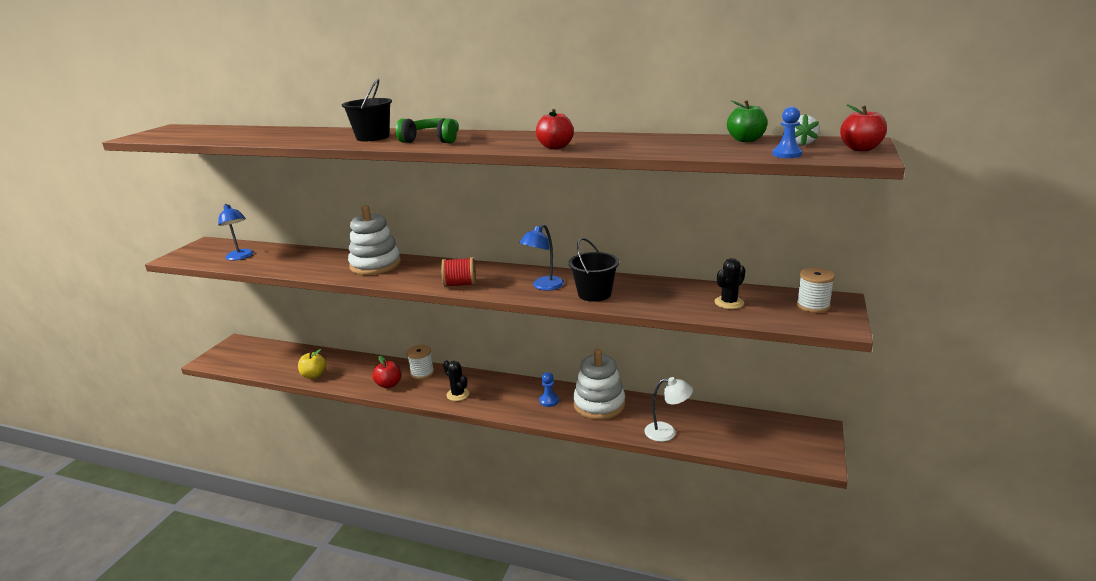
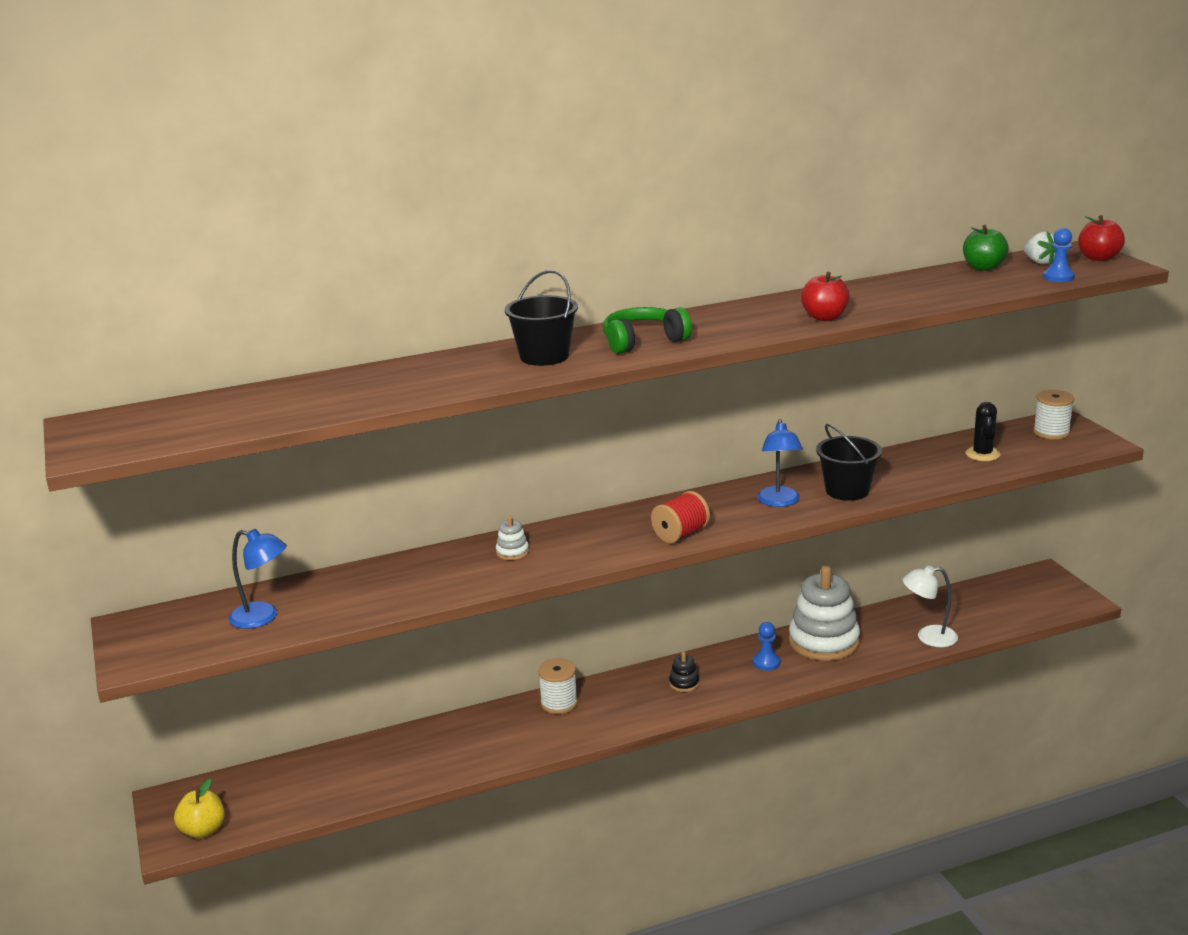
camera: 40 degrees left, 0 degrees up
(314, 375) = (406, 776): yellow apple -> yellow apple (203, 830)
(375, 265) = (512, 552): white stacking toy -> white stacking toy, size x0.41
(389, 384) = (540, 736): red apple -> none
(458, 394) = (650, 705): black cactus -> none
(491, 391) = (684, 683): none -> black stacking toy
(667, 432) = (928, 637): white lamp -> white lamp turned 150 degrees counterclockwise

